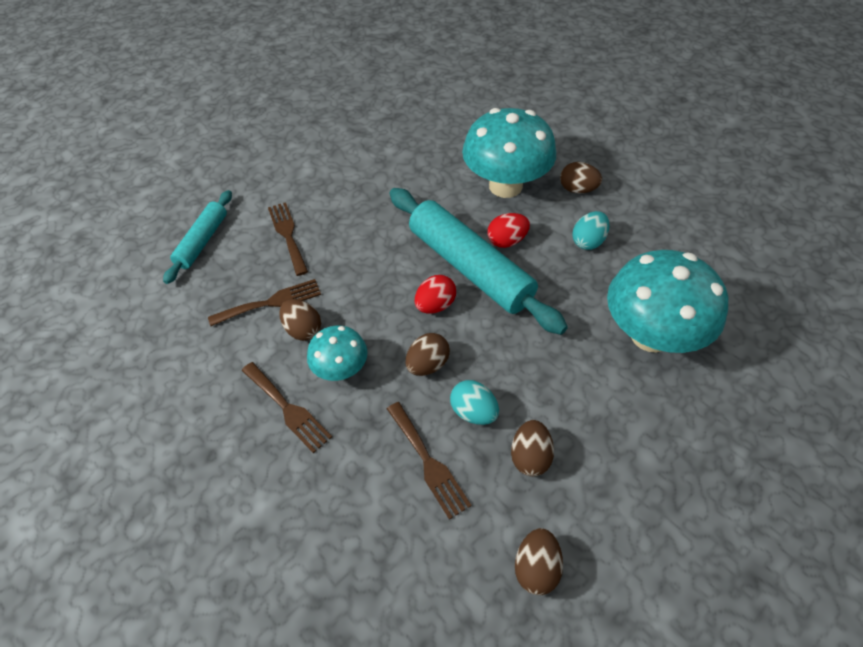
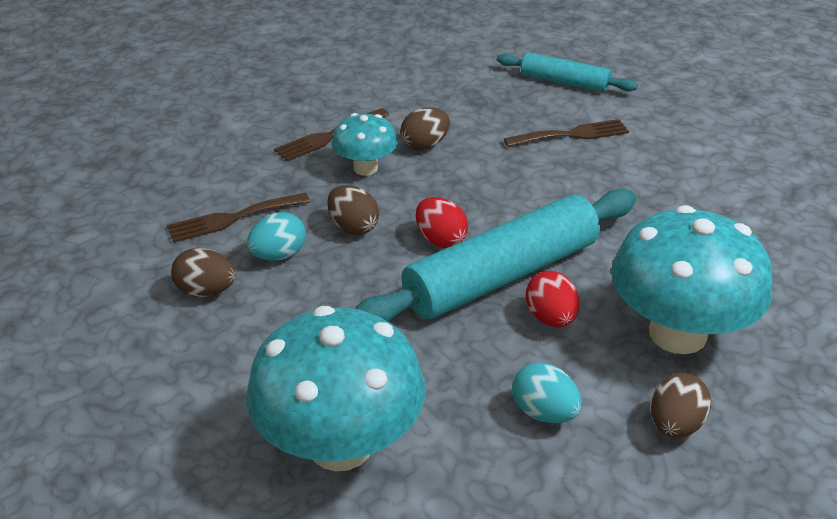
camera: 95 degrees right, 15 degrees down
(271, 302) = (467, 125): brown fork -> none
(536, 567) = (89, 278): brown egg -> none

